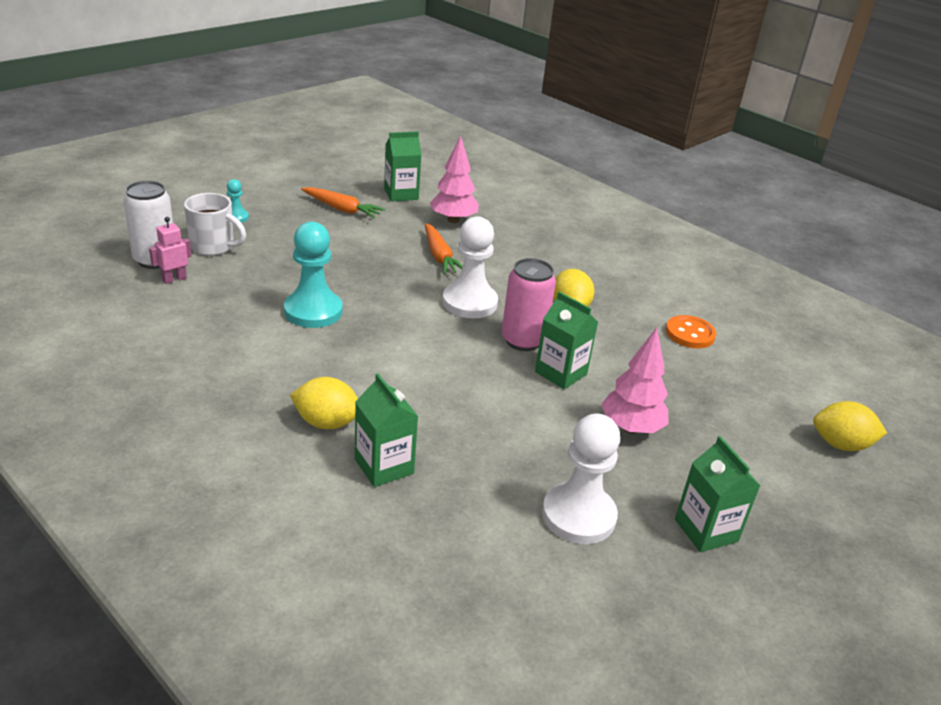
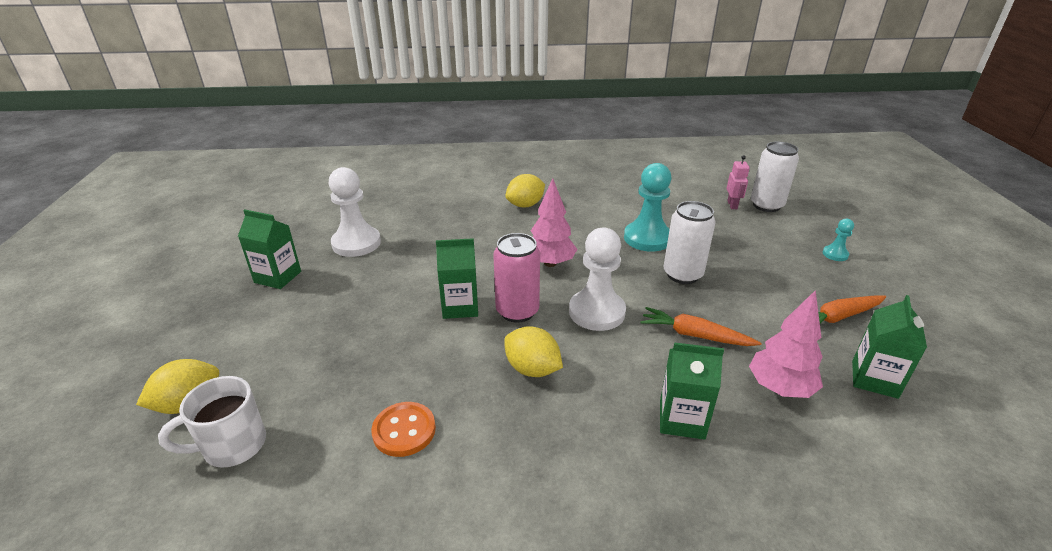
camera: 135 degrees right, 0 degrees up
(213, 247) = (778, 230): white mug -> white mug (232, 446)
(360, 278) = (682, 274): none -> white can
(384, 466) = (472, 207): green carton -> green carton (681, 419)
(631, 428) = (372, 303): pink tree -> pink tree (550, 263)

